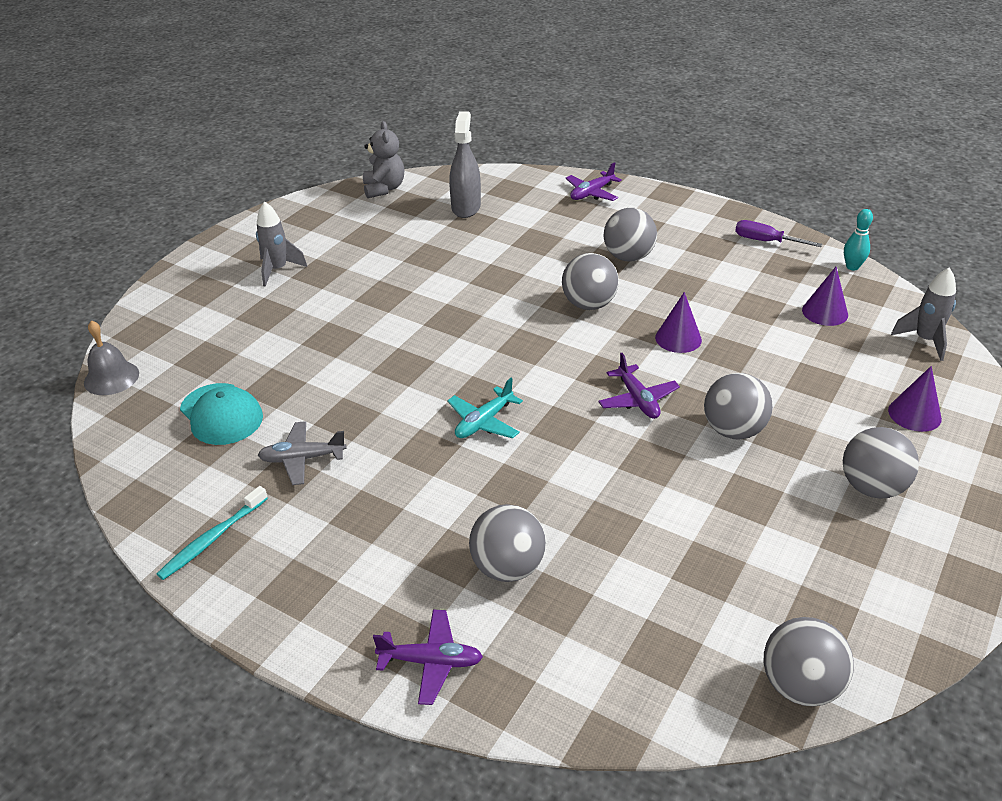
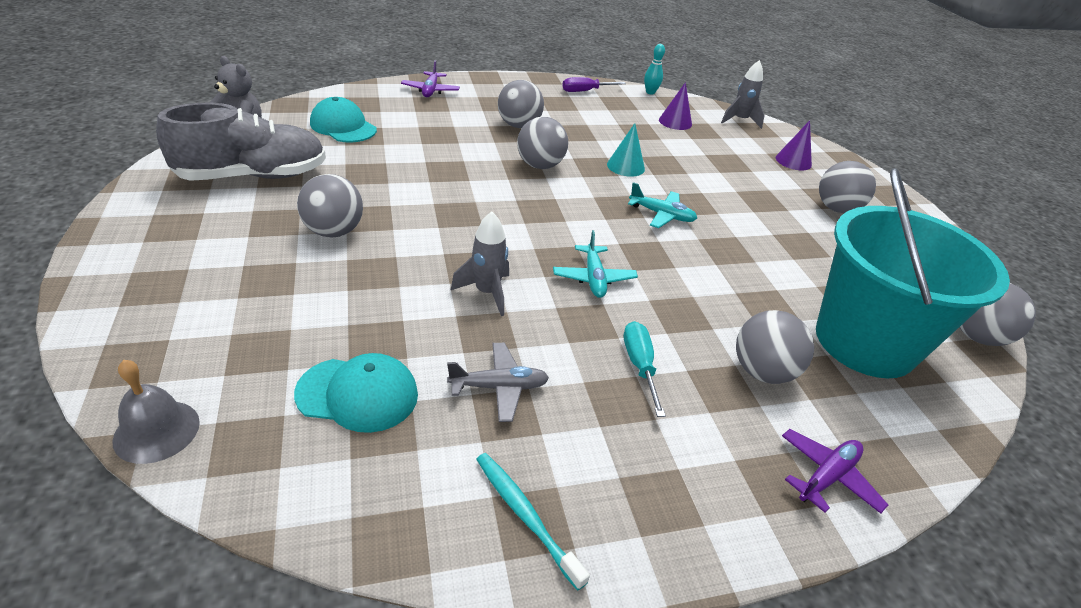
camera: 50 degrees left, 0 degrees up
(212, 539) = (525, 515): turquoise toothbrush -> turquoise toothbrush turned 150 degrees clockwise
(277, 270) = (224, 235): grey rocket -> grey rocket (487, 293)
(302, 459) = (499, 387): grey plane -> grey plane turned 135 degrees counterclockwise
(348, 230) = (253, 176): none -> grey shoe
(416, 503) = (640, 366): none -> turquoise screwdriver
(466, 207) = (343, 126): grey spray bottle -> turquoise cap
(637, 400) = (661, 215): purple plane -> turquoise plane
(651, 609) = (864, 342): none -> turquoise bucket
(678, 338) = (625, 166): purple cone -> turquoise cone
(733, 430) = (735, 209): grey ball -> grey ball (334, 231)

